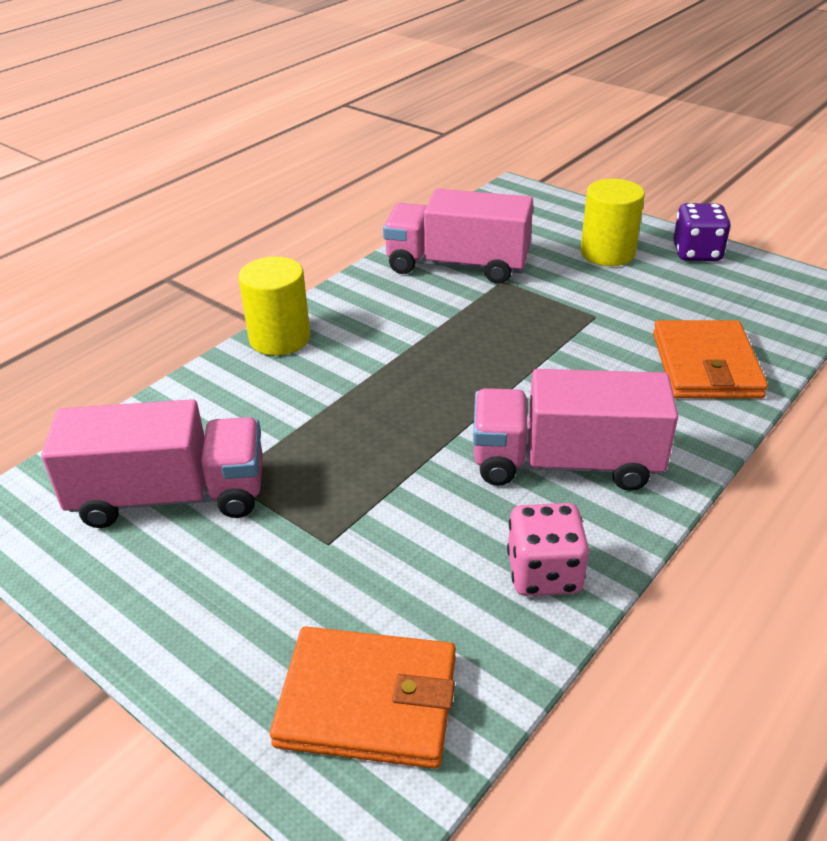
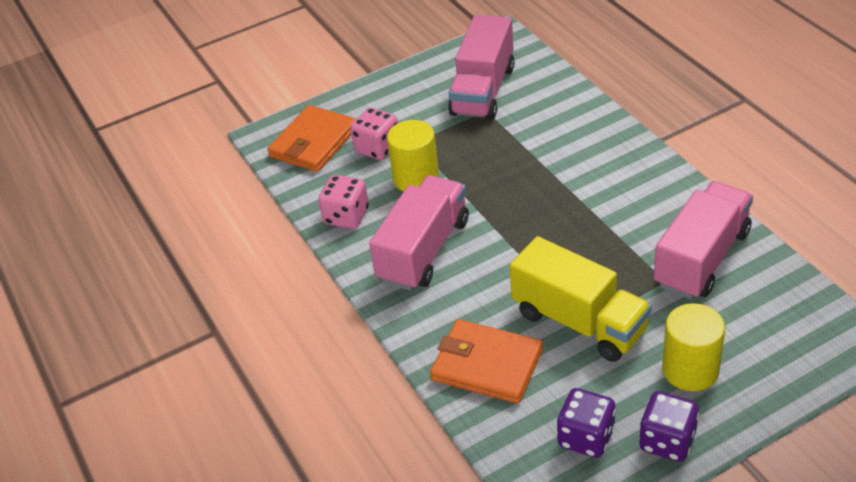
camera: 115 degrees right, 5 degrees up
(280, 338) = (626, 144): yellow cylinder -> yellow cylinder (416, 178)
(357, 590) = (377, 148): none -> pink dice
(596, 319) = (579, 322): none -> yellow truck
(734, 291) = (586, 437): none -> purple dice

